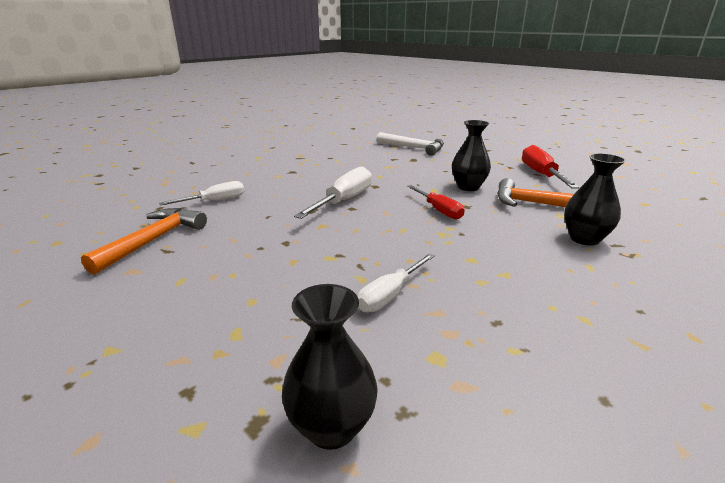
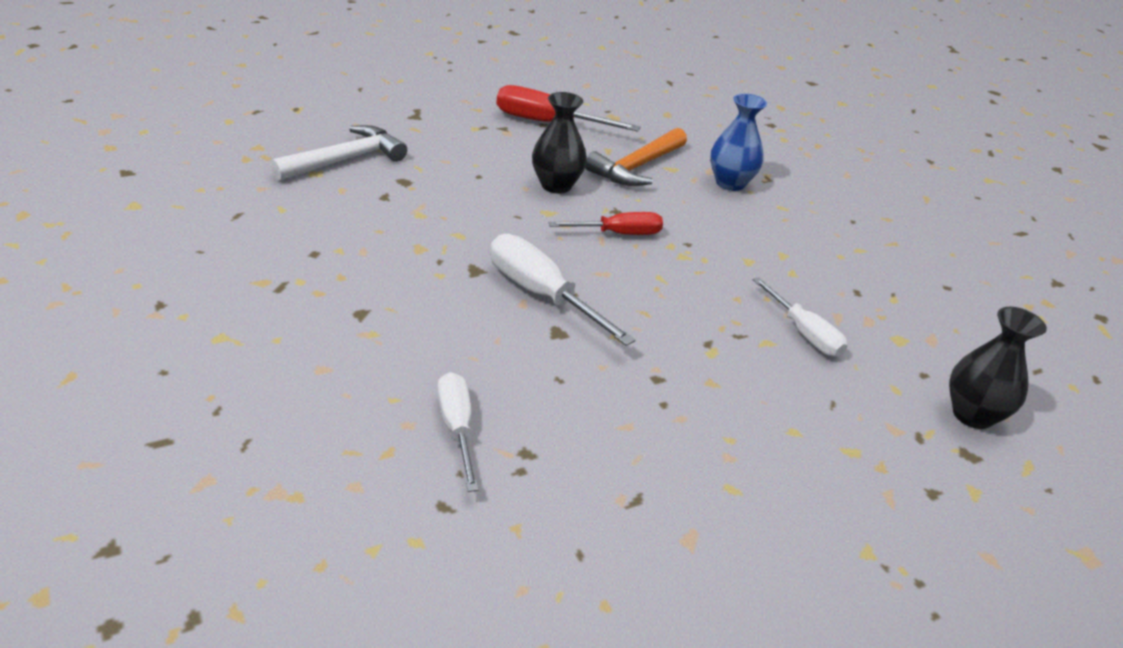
camera: 75 degrees left, 10 degrees up
(154, 240) = (593, 514): orange hammer -> none
(584, 239) = (730, 183): black vase -> blue vase

